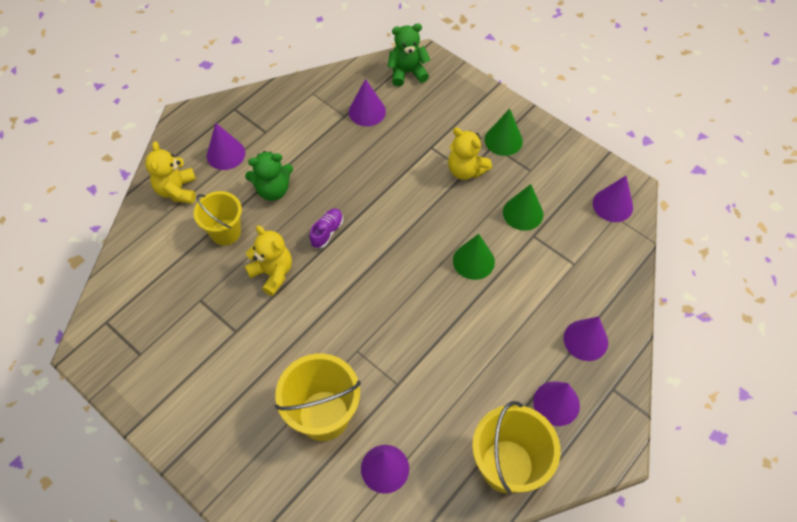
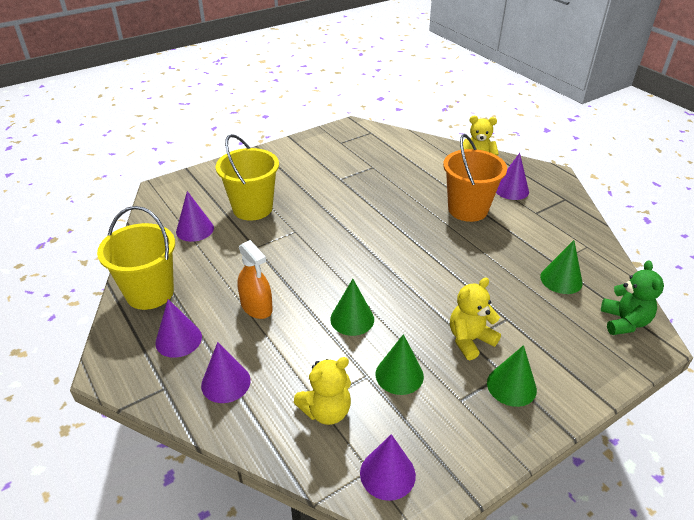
camera: 105 degrees right, 20 degrees down
(225, 232) = (429, 182): yellow bucket -> none
(273, 190) = (467, 209): green teddy bear -> orange bucket
(273, 273) = (383, 200): yellow teddy bear -> yellow teddy bear (326, 411)
(327, 232) = (415, 232): purple shoe -> none
(367, 111) = (561, 279): purple cone -> green cone
(488, 348) = (256, 307): none -> orange spray bottle

